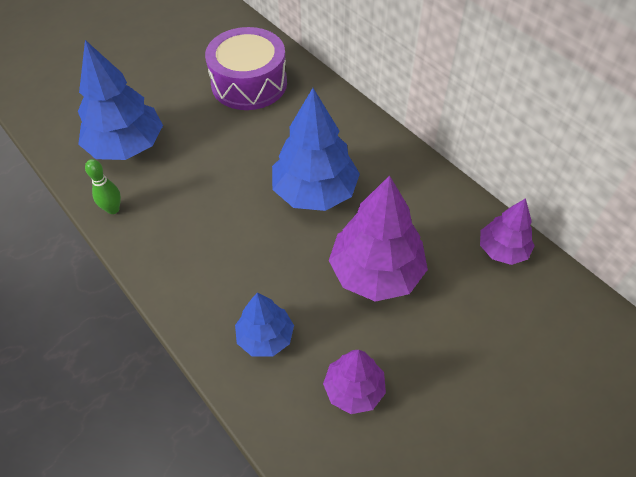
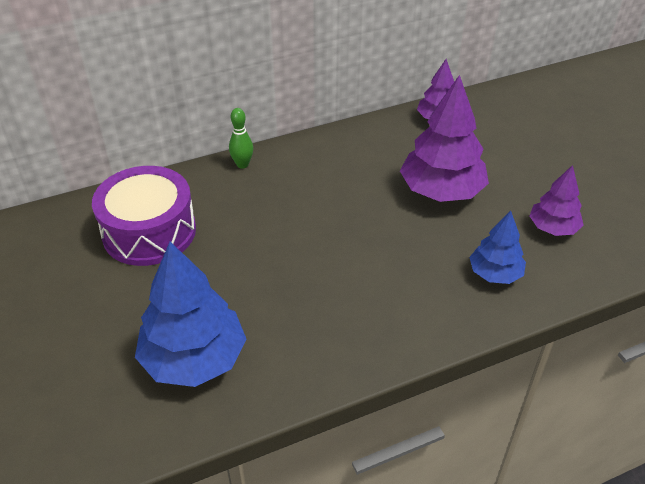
camera: 75 degrees left, 10 degrees down
(113, 209) = (295, 381): green bowling pin -> green bowling pin (242, 164)
(315, 191) = (335, 210): blue tree -> none

